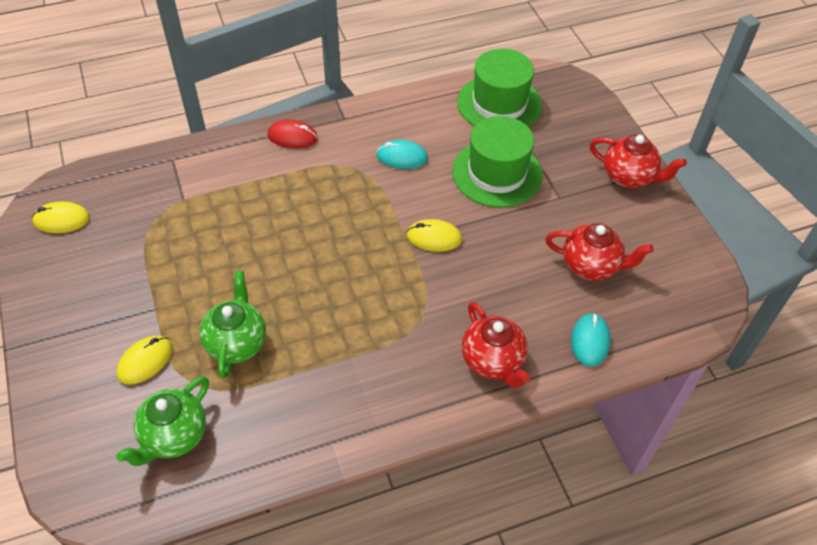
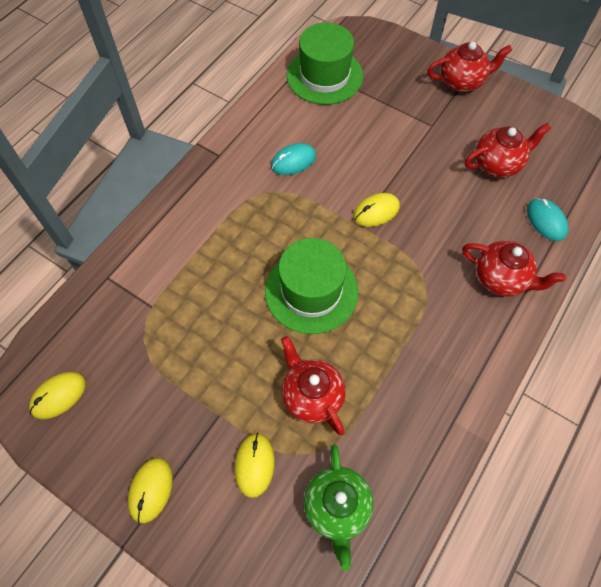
camera: 35 degrees left, 10 degrees up
(59, 326) = (151, 490): none -> yellow mouse
(236, 342) = (311, 396): green teapot -> red teapot
(292, 137) = (192, 195): red mouse -> none
(497, 173) = (373, 132): green hat -> green hat (311, 291)

